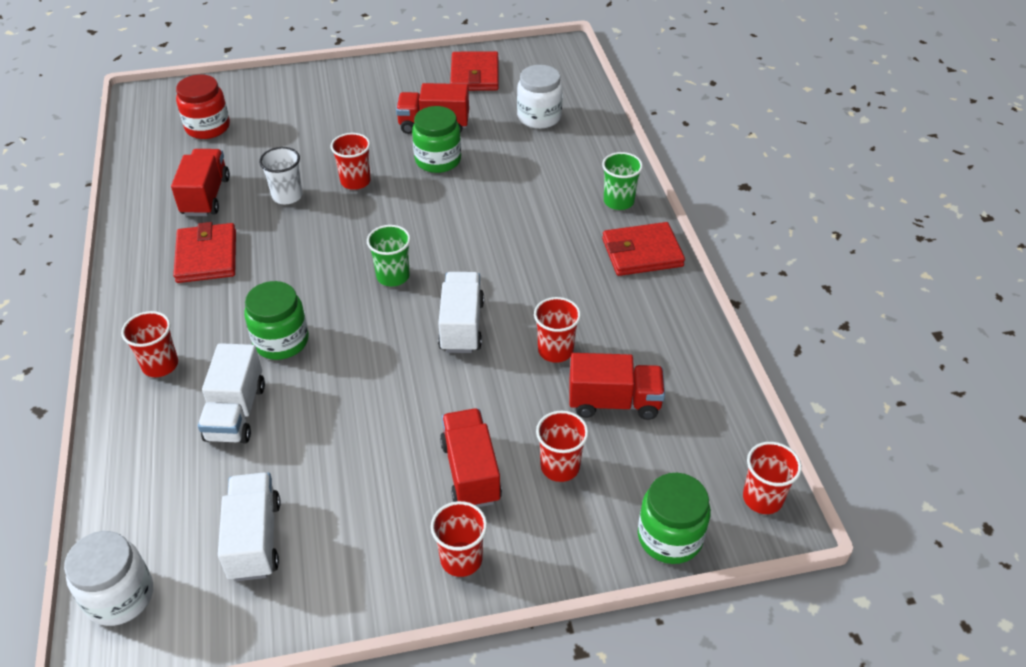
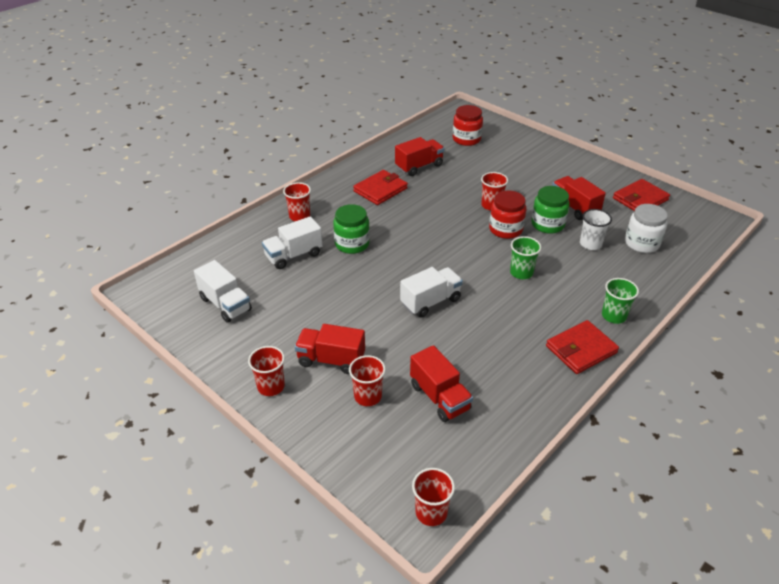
camera: 55 degrees right, 5 degrees down
(119, 596) = (164, 281): white jar -> none
(254, 539) = (225, 304): white truck -> white truck turned 90 degrees clockwise
(287, 196) = (451, 190): white cup -> white cup (590, 244)
(393, 276) = (438, 256): green cup -> green cup (521, 273)
(409, 195) = (505, 229): none -> red jar
(470, 472) = (331, 360): red truck -> red truck turned 120 degrees counterclockwise
(555, 350) = (453, 350): red cup -> none
(642, 253) = (581, 349): red wallet -> red wallet turned 75 degrees counterclockwise
(669, 537) = (359, 475): green jar -> none

